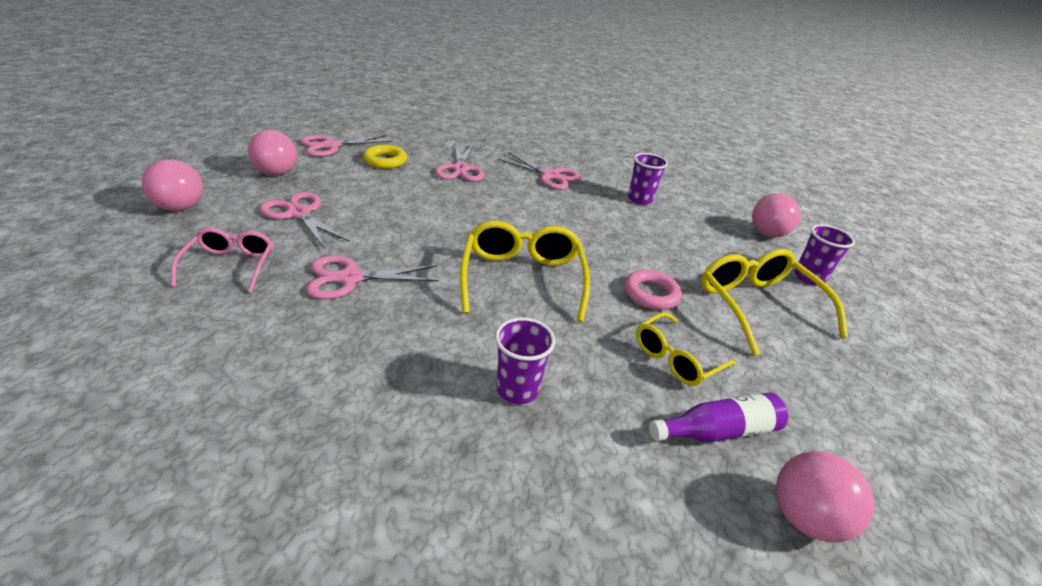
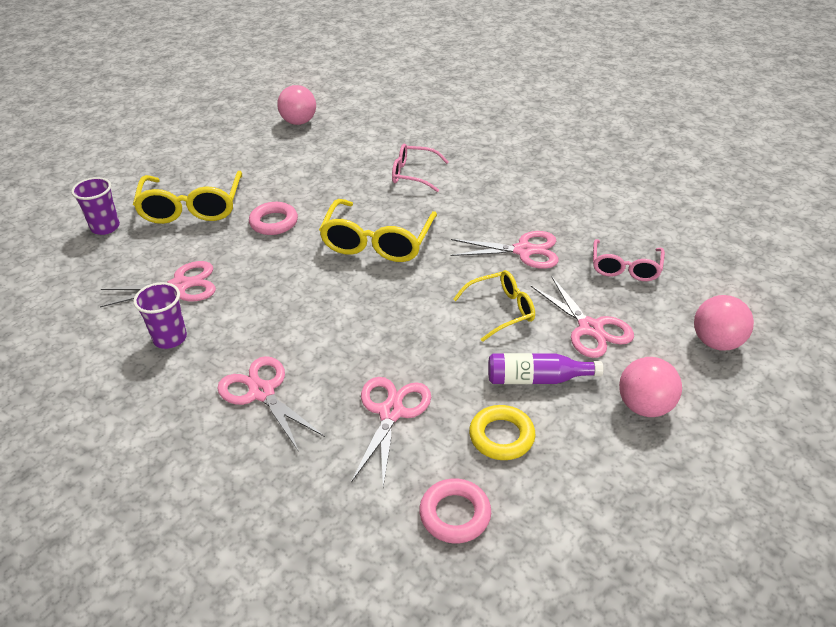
camera: 160 degrees left, 5 degrees up
(331, 146) = (591, 483): pink scissors -> pink scissors (180, 286)
(413, 138) = (455, 514): none -> pink ring
(517, 389) = (413, 174): purple cup -> pink glasses
(676, 358) = (298, 181): yellow glasses -> yellow glasses (501, 310)
(718, 431) = (308, 149): purple bottle -> purple bottle (537, 379)
(767, 234) = (71, 277): pink ball -> none

